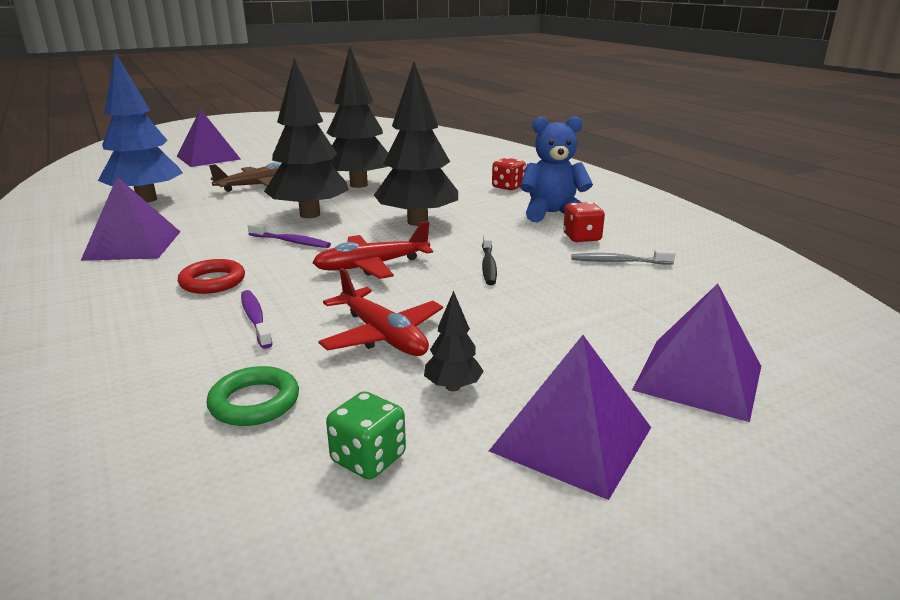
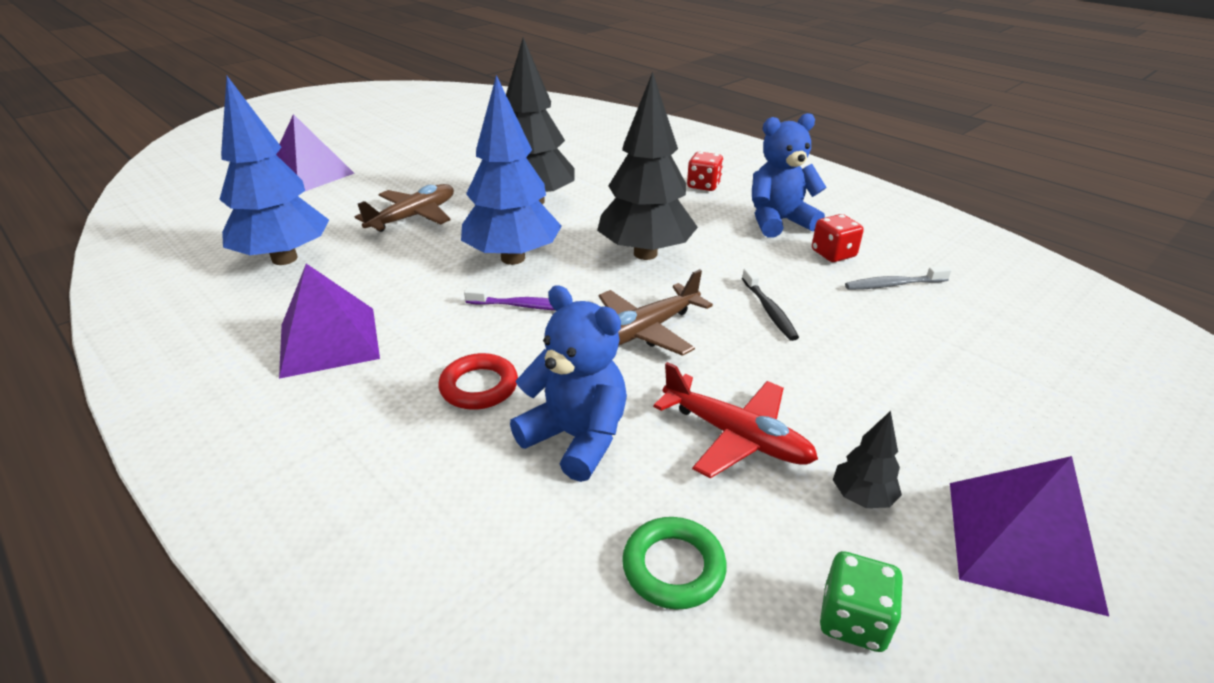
camera: 15 degrees left, 10 degrees up
(255, 319) = (576, 438): purple toothbrush -> blue teddy bear
(310, 215) = (513, 258): black tree -> blue tree
(371, 266) = (645, 331): red plane -> brown plane
(698, 377) = (1074, 434): purple pyramid -> none

